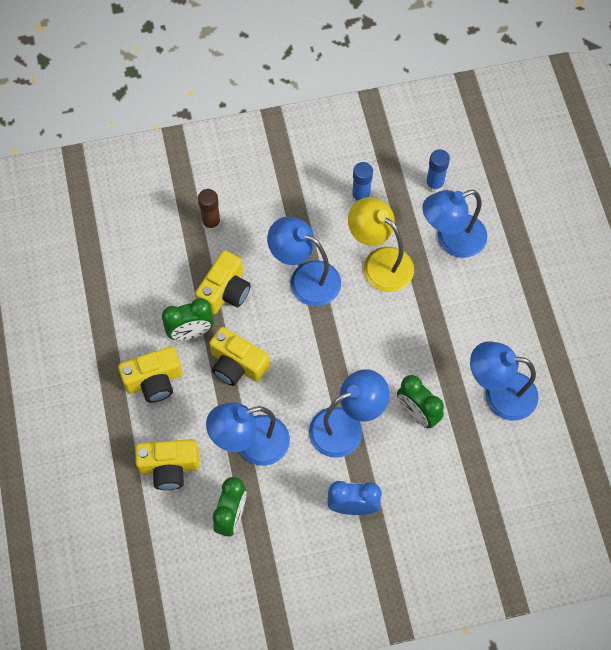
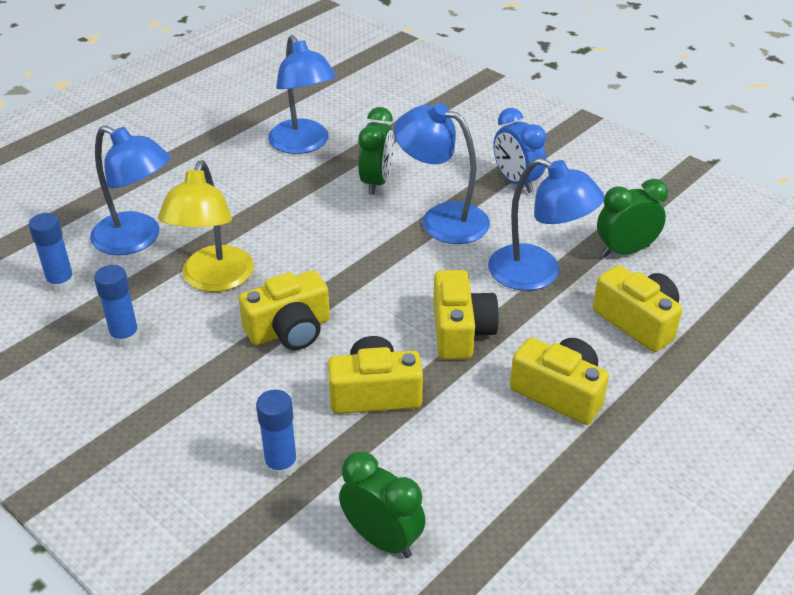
camera: 125 degrees left, 25 degrees down
(191, 332) = (463, 394): green clock -> green clock (382, 539)
(211, 223) = (281, 465): brown glue stick -> blue glue stick
(305, 278) = (289, 330): blue lamp -> yellow camera

